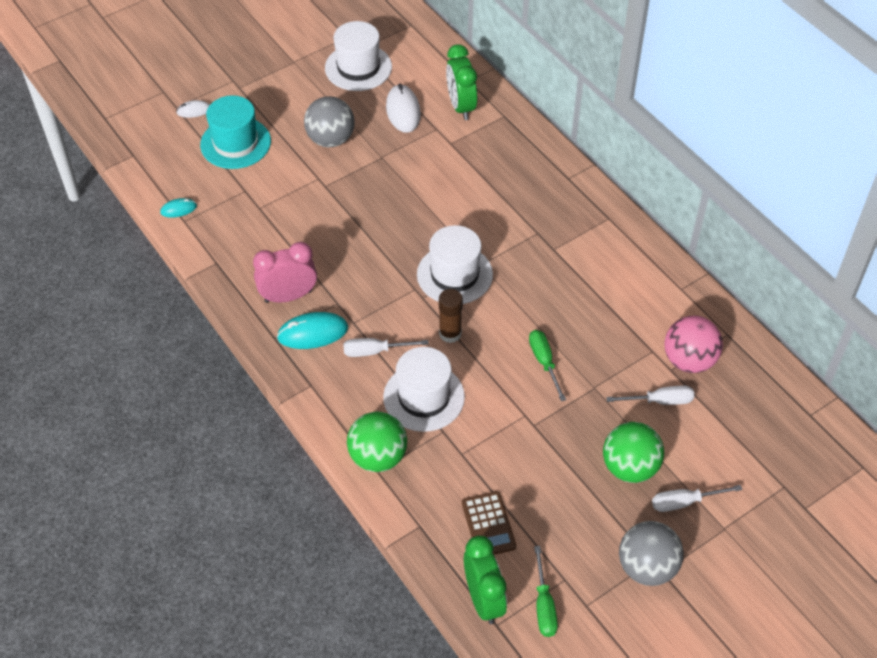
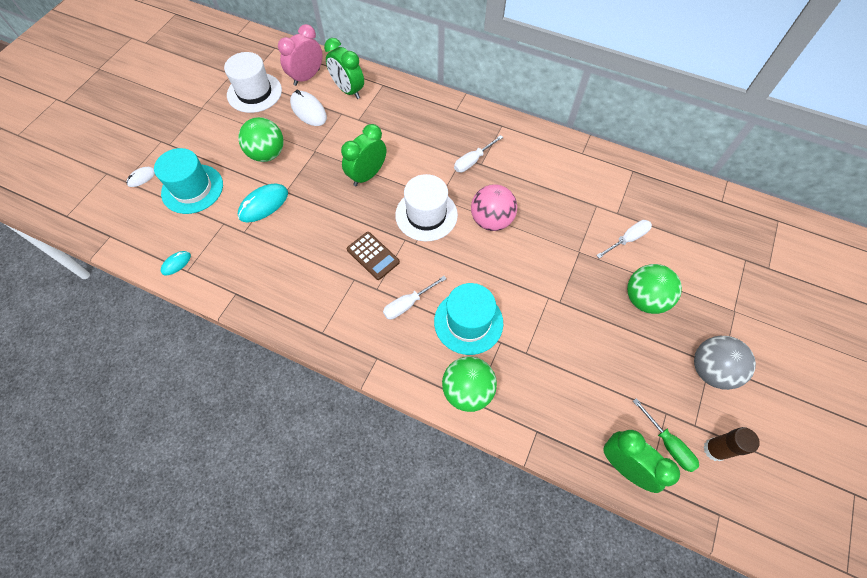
camera: 30 degrees left, 10 degrees up
(288, 296) = (312, 293): pink clock -> pink clock (307, 77)
(313, 333) = (350, 313): turquoise mouse -> turquoise mouse (263, 204)
(330, 139) = (267, 154): grey ball -> green ball
(420, 206) = (367, 175): none -> green clock
(424, 397) = (468, 322): white hat -> turquoise hat
(450, 334) = (453, 262): brown glue stick -> brown glue stick (714, 449)
(488, 525) = (584, 400): brown calculator -> brown calculator (373, 256)
(544, 362) = (533, 250): green screwdriver -> none
(684, 502) = (697, 306): white screwdriver -> white screwdriver (473, 161)
(689, 360) = (623, 201): pink ball -> pink ball (491, 220)

